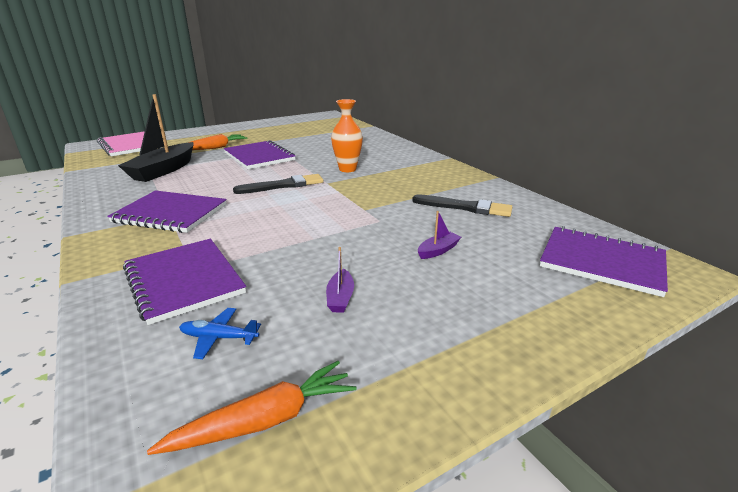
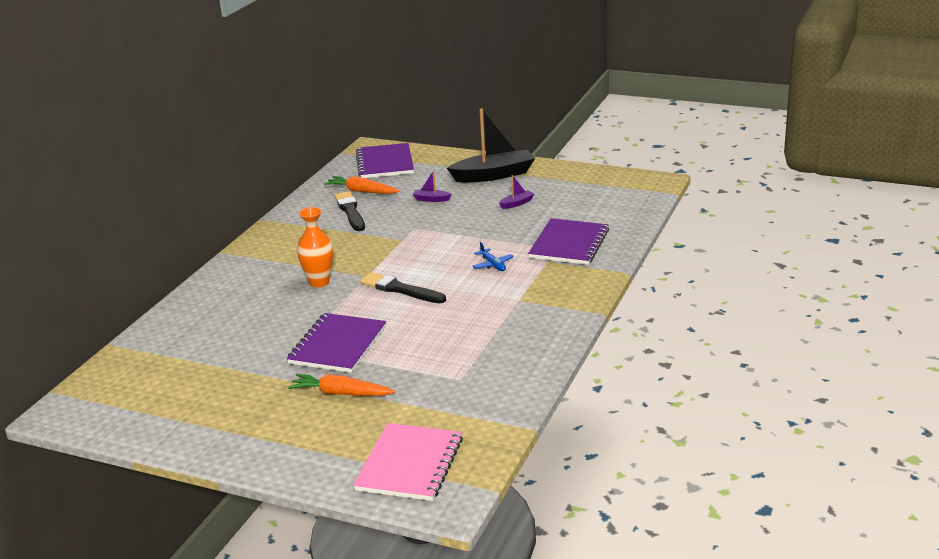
camera: 125 degrees left, 0 degrees up
(163, 170) = (448, 370): black boat -> black boat (493, 175)
(170, 213) = (516, 300): purple notebook -> none
(219, 338) = (586, 213): blue plane -> blue plane (493, 265)
(265, 420) = (601, 186): orange carrot -> orange carrot (362, 191)

